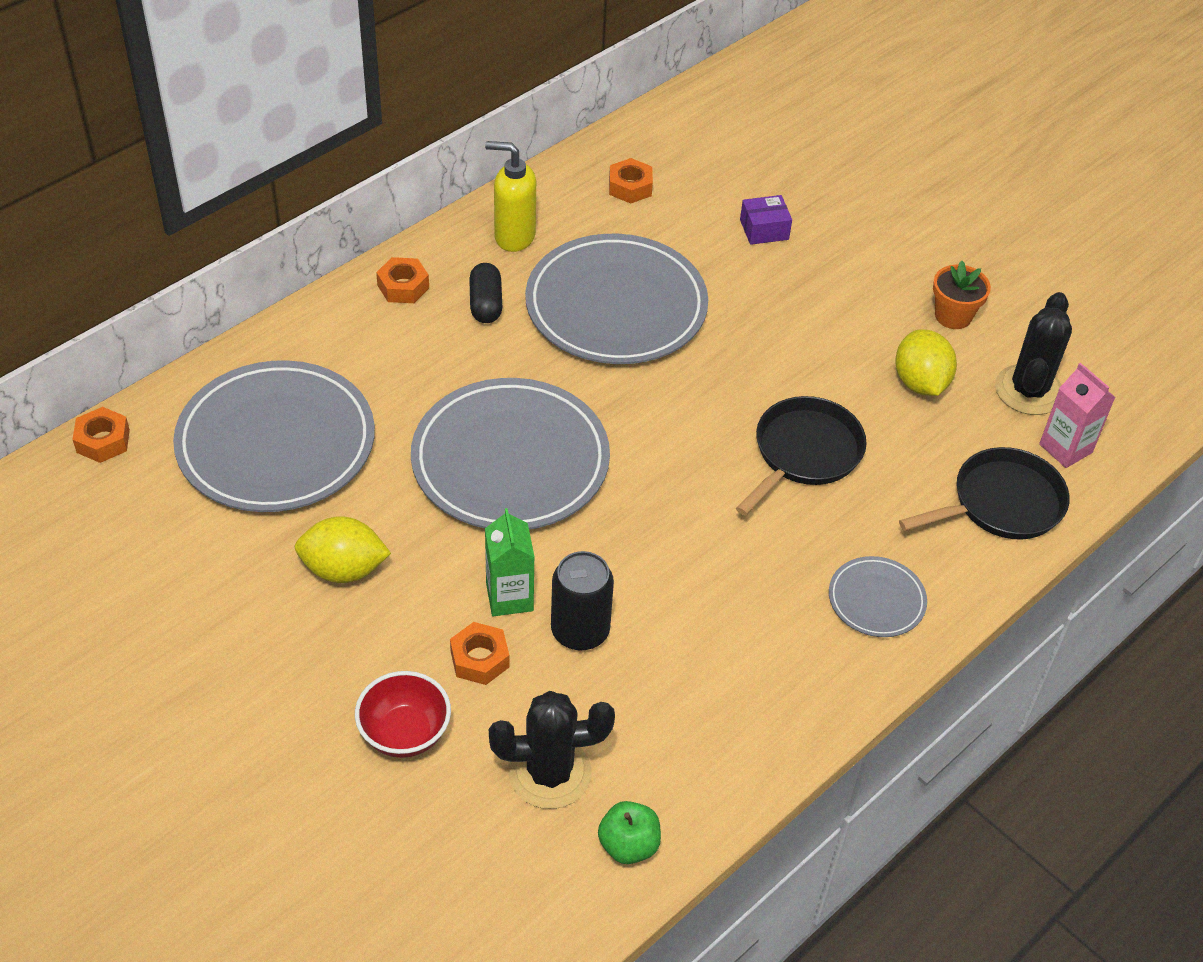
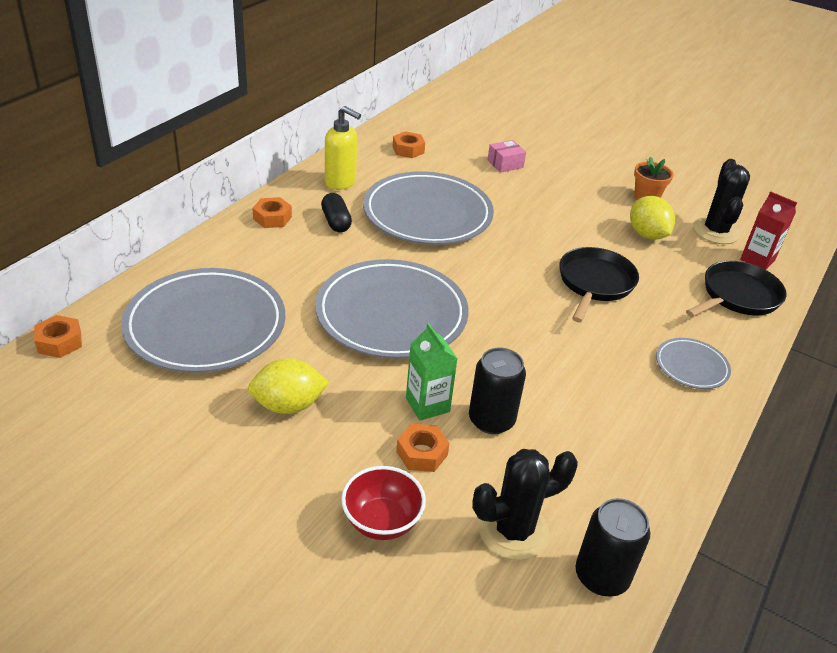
camera: 15 degrees left, 10 degrees down
(514, 236) = (341, 182): yellow soap dispenser -> yellow soap dispenser turned 150 degrees counterclockwise
(628, 845) = (601, 576): green apple -> black can
(764, 229) = (505, 164): purple box -> pink box
(1065, 448) = (757, 260): pink carton -> red carton

